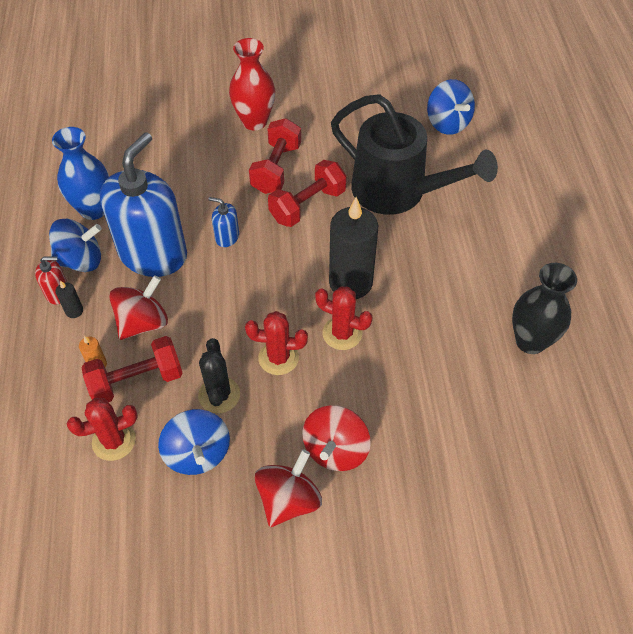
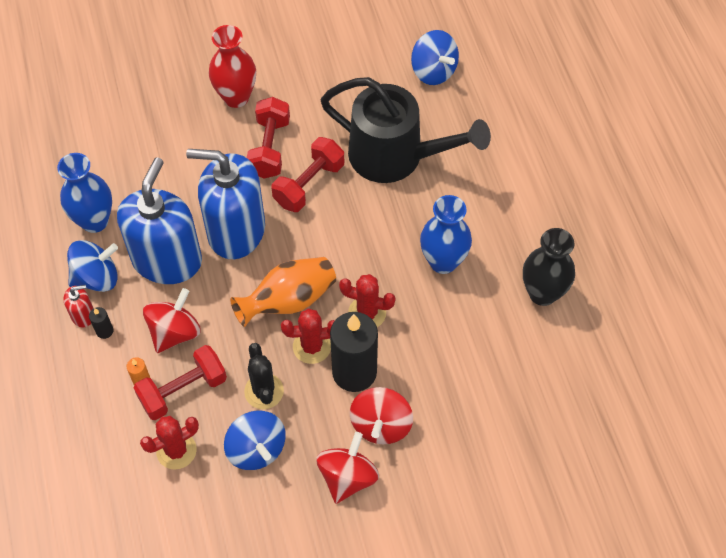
camera: 10 degrees left, 5 degrees up
(227, 237) = (236, 230): blue soap dispenser -> blue soap dispenser, size x2.47
(264, 309) = (288, 300): none -> orange vase
(350, 282) = (366, 260): black candle -> black candle (354, 372)
(429, 295) = (443, 261): none -> blue vase

